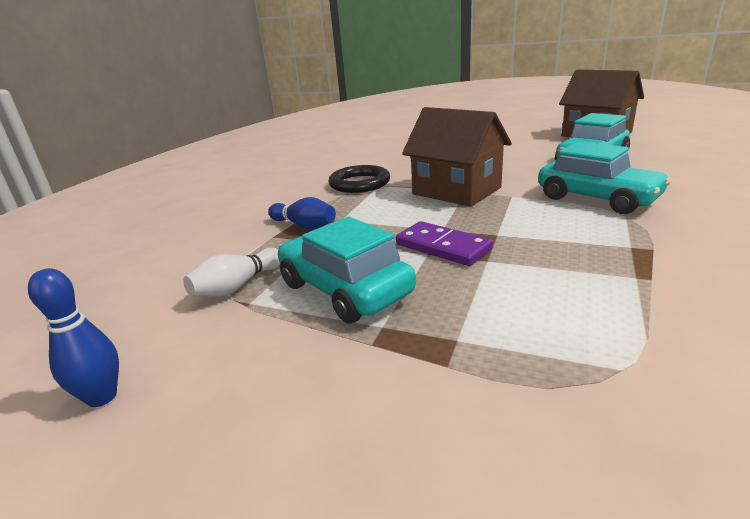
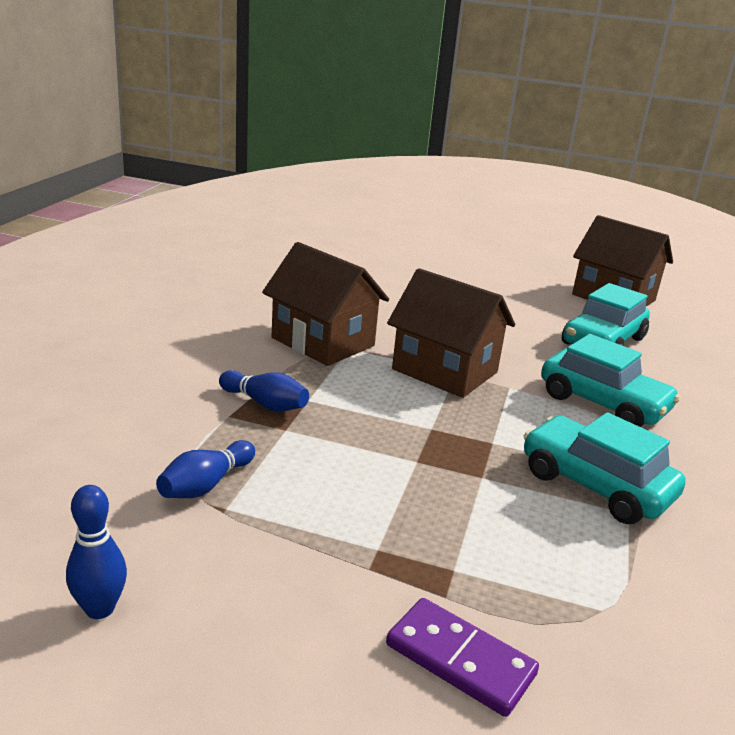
camera: 10 degrees left, 0 degrees up
(238, 286) = (206, 485): white bowling pin -> blue bowling pin
(345, 289) = (331, 500): turquoise car -> turquoise car (595, 485)
(359, 183) = (323, 342): black ring -> brown house
(443, 247) = (433, 453): purple domino -> purple domino (460, 659)

